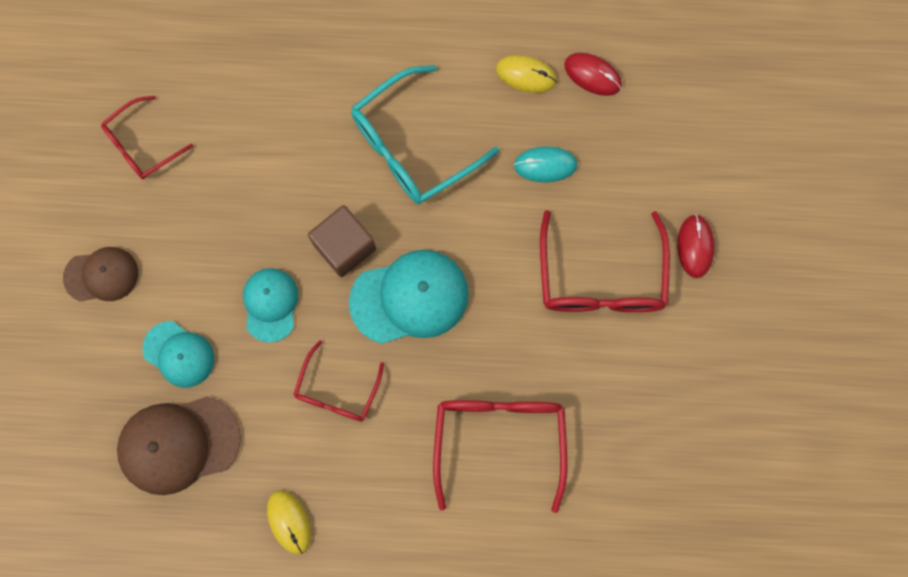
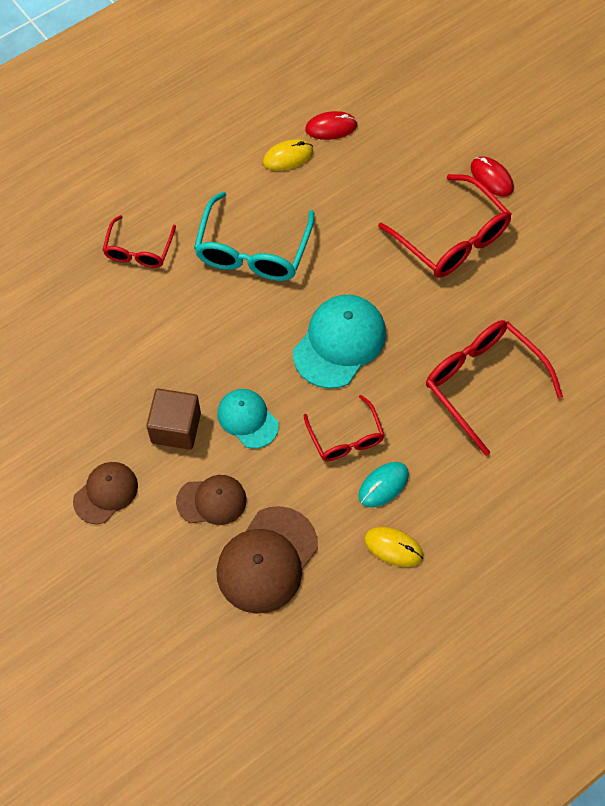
camera: 40 degrees left, 15 degrees down
(141, 145) = (58, 387): red glasses -> red glasses (139, 250)
(179, 354) = (212, 501): turquoise cap -> brown cap
(344, 246) = (265, 344): brown cube -> brown cube (176, 428)
(545, 165) = (351, 199): turquoise mouse -> turquoise mouse (383, 485)

